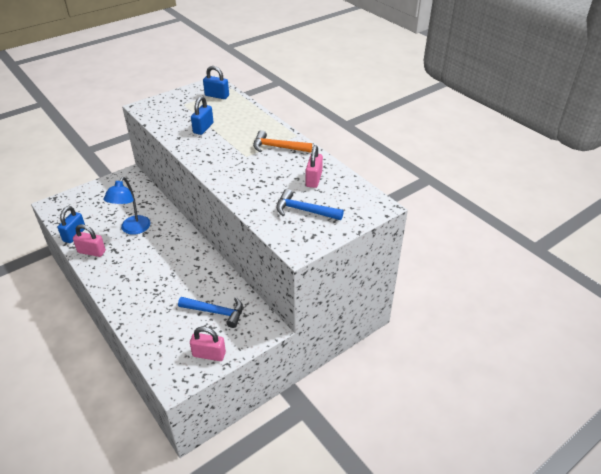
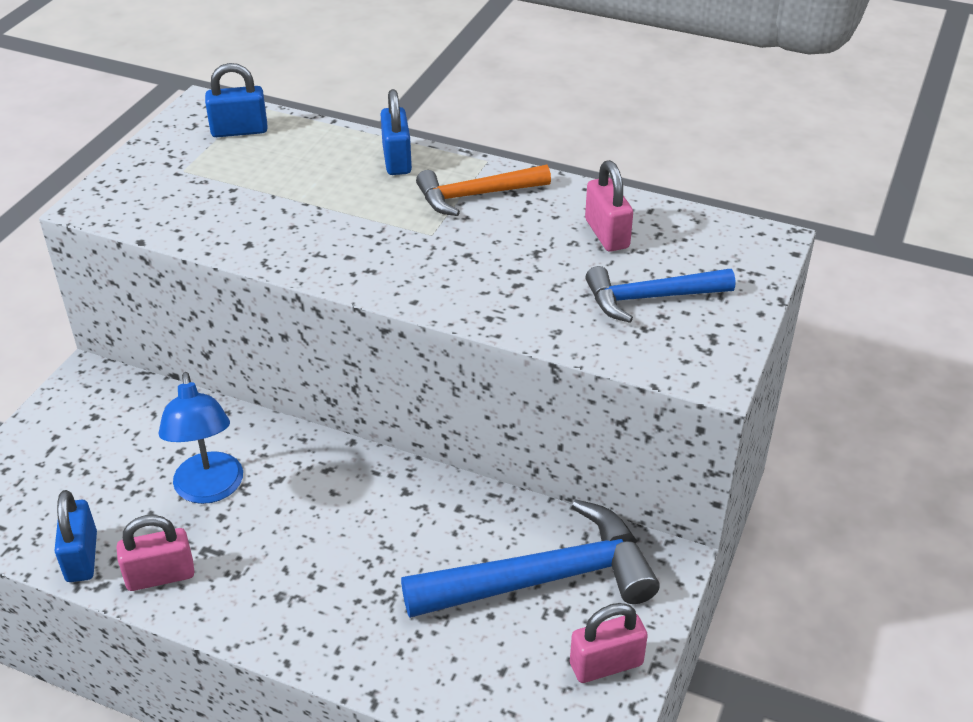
camera: 30 degrees left, 0 degrees up
(203, 128) = (282, 206): blue padlock -> blue padlock (397, 160)
(215, 312) = (543, 579): blue hammer -> blue hammer, size x1.66

